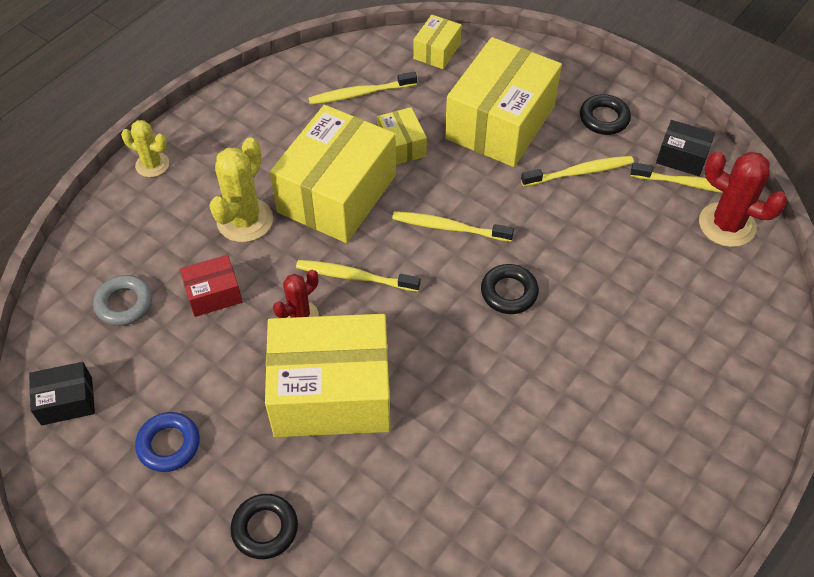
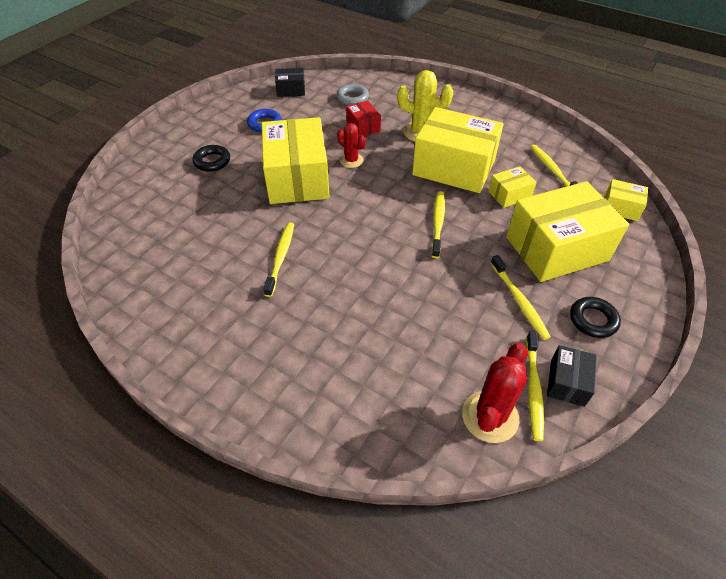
camera: 85 degrees right, 5 degrees down
(67, 401) = (291, 90): black box -> black box turned 75 degrees counterclockwise
(152, 165) = (454, 94): yellow cactus -> none
(354, 277) = (385, 181): yellow toothbrush -> yellow toothbrush (281, 257)
(500, 122) = (556, 248): yellow box -> yellow box turned 45 degrees counterclockwise
(509, 292) = (384, 258): black ring -> none

